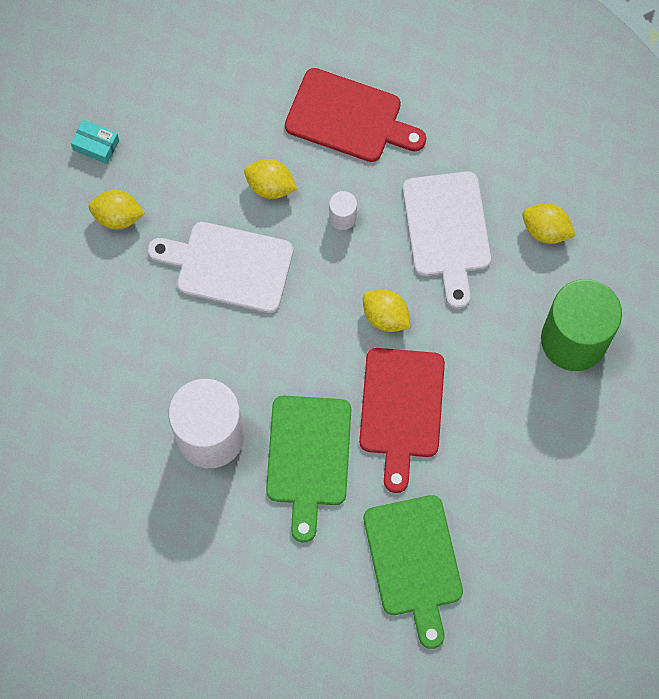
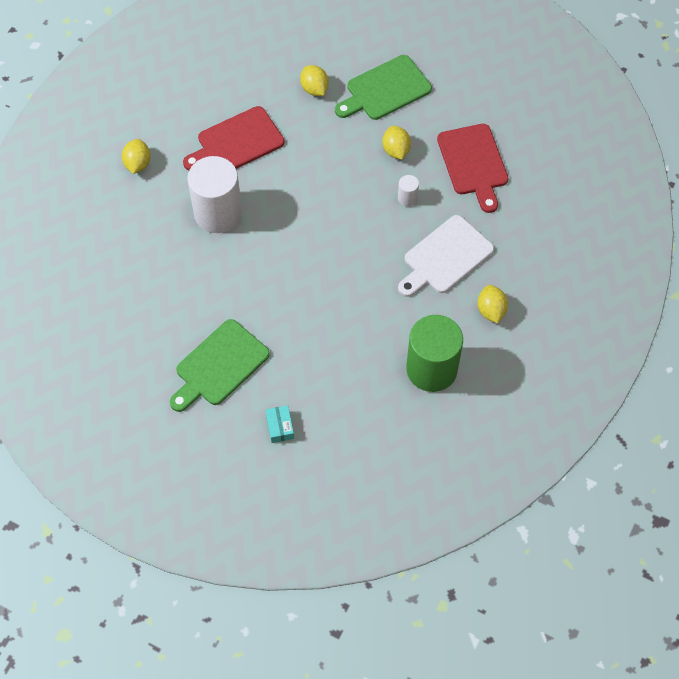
camera: 55 degrees right, 10 degrees down
(96, 145) = (349, 53): turquoise box -> turquoise box (280, 427)
(228, 266) = (329, 159): white cutting board -> none
(308, 457) = (242, 270): green cutting board -> green cutting board (385, 90)
(385, 317) = (363, 258): yellow lemon -> yellow lemon (138, 164)
(401, 409) = (310, 301): red cutting board -> red cutting board (236, 142)

